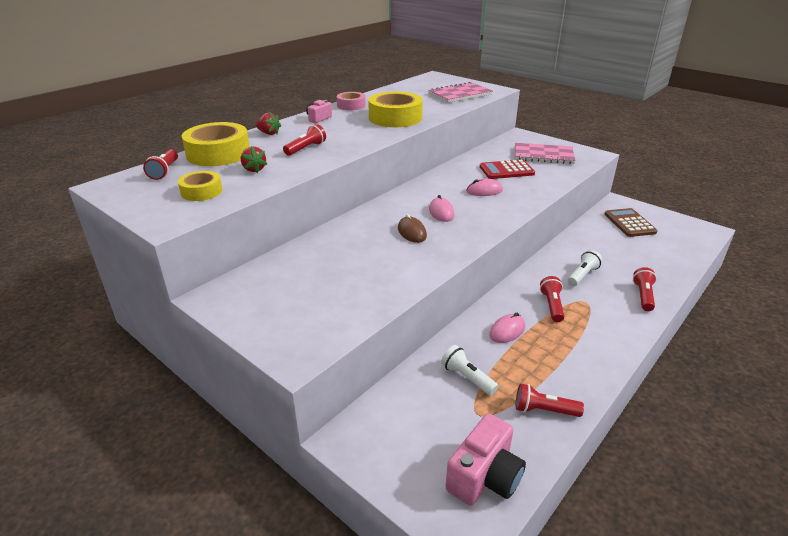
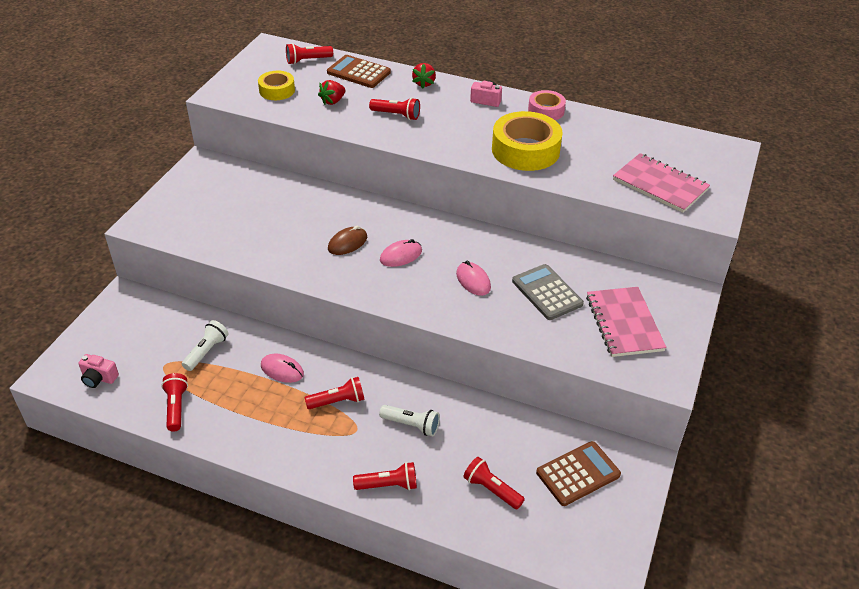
camera: 70 degrees right, 10 degrees up
(218, 153) = (358, 72): yellow tape -> brown calculator
(484, 477) = (99, 378): pink camera -> pink camera, size x0.57
(506, 170) = (547, 293): red calculator -> grey calculator
(644, 255) = (491, 489): none -> red flashlight

